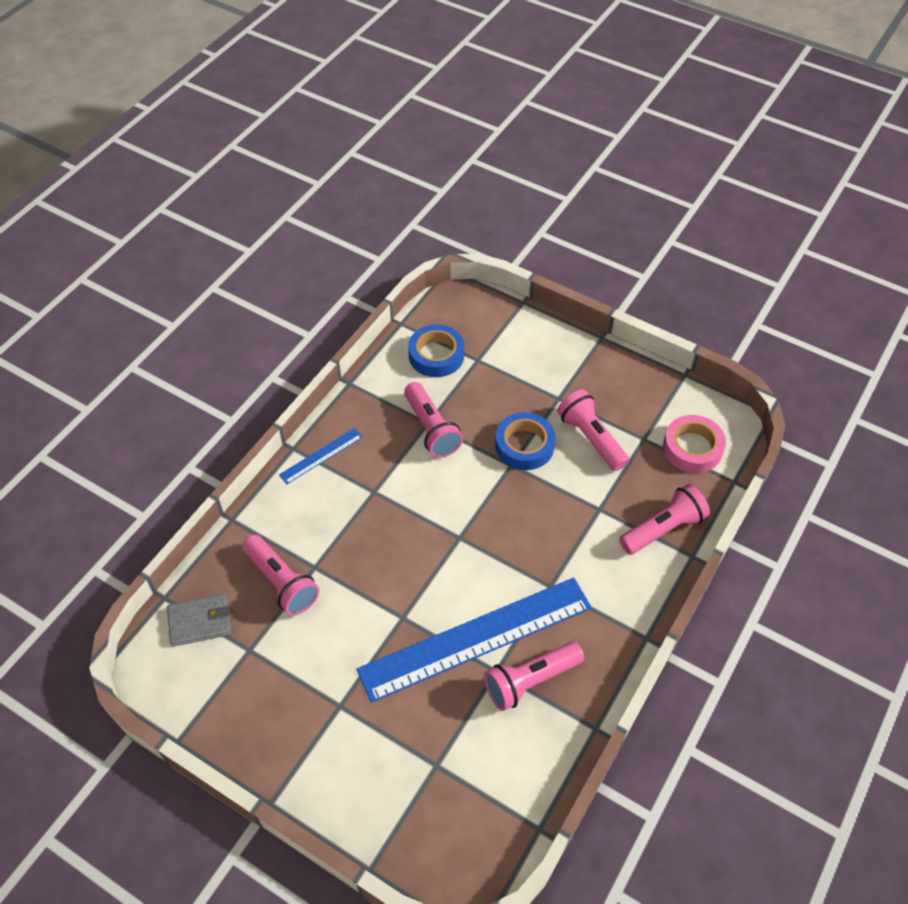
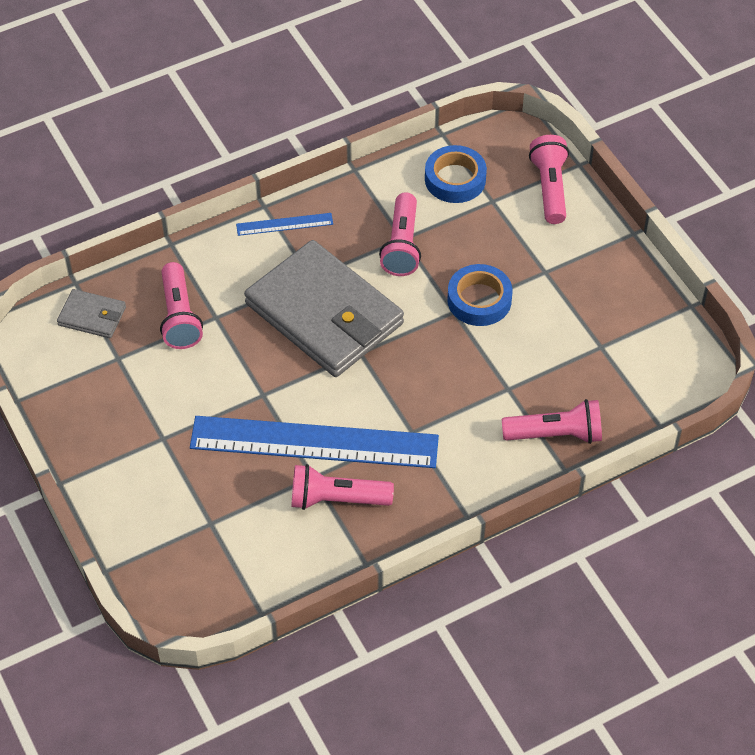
camera: 30 degrees right, 0 degrees up
(407, 518) = (324, 314): none -> grey wallet
(591, 438) = (549, 322): pink flashlight -> pink flashlight (550, 188)
(692, 448) = (642, 377): pink tape -> none

